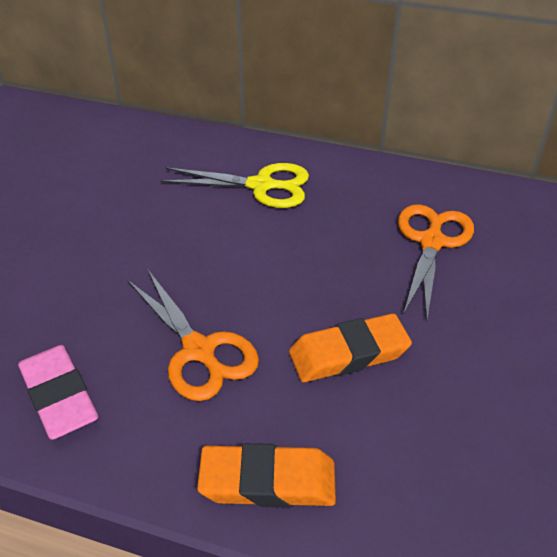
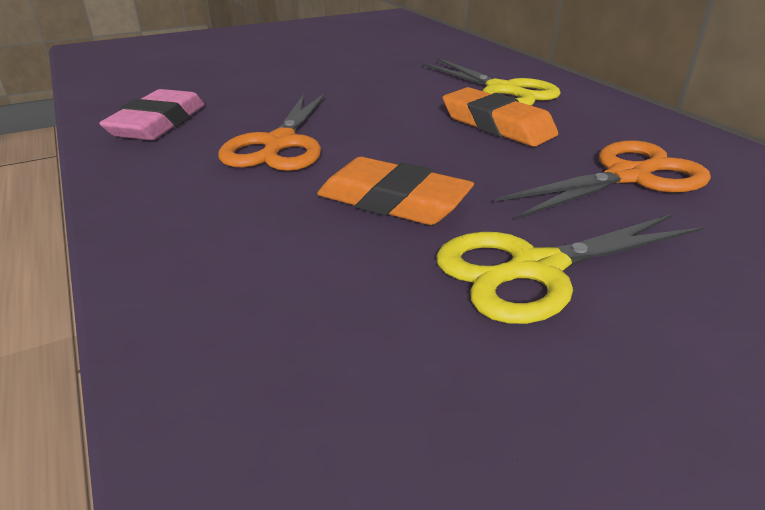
camera: 45 degrees right, 10 degrees down
(268, 481) = (174, 230): orange eraser -> orange eraser (497, 125)
(475, 353) = (536, 269): none -> yellow scissors

